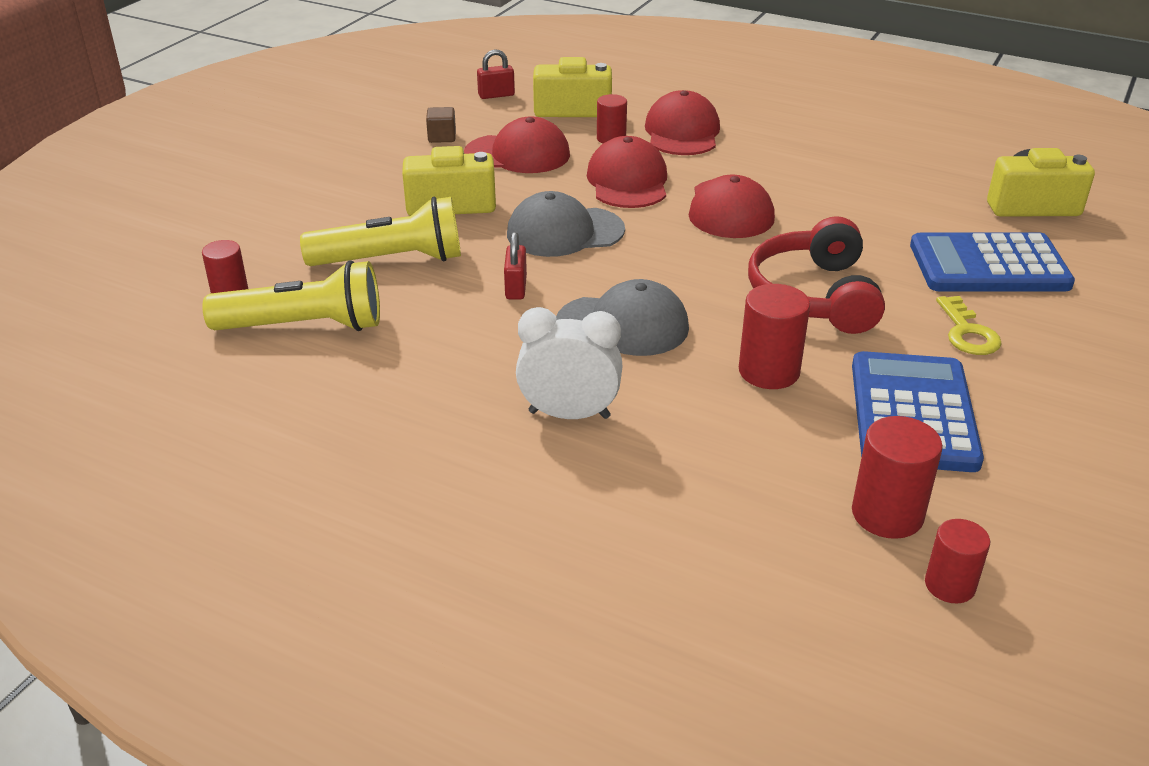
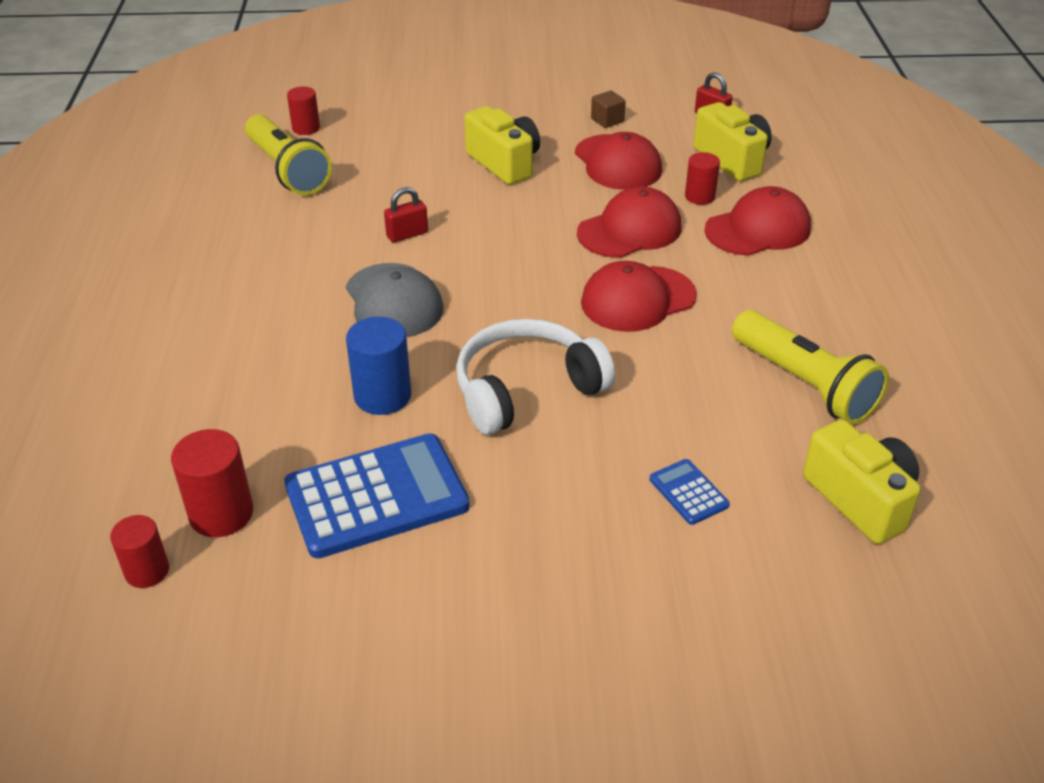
camera: 60 degrees right, 5 degrees up
(391, 260) = (399, 170): yellow flashlight -> yellow flashlight (804, 384)
(565, 232) = (511, 228): grey cap -> none
(569, 414) = (256, 315): white clock -> none
(769, 371) = (382, 396): red cylinder -> blue cylinder
(814, 295) = (526, 389): red headphones -> white headphones
(967, 332) = (540, 503): yellow key -> none
(988, 265) = (688, 492): blue calculator -> blue calculator, size x0.45

